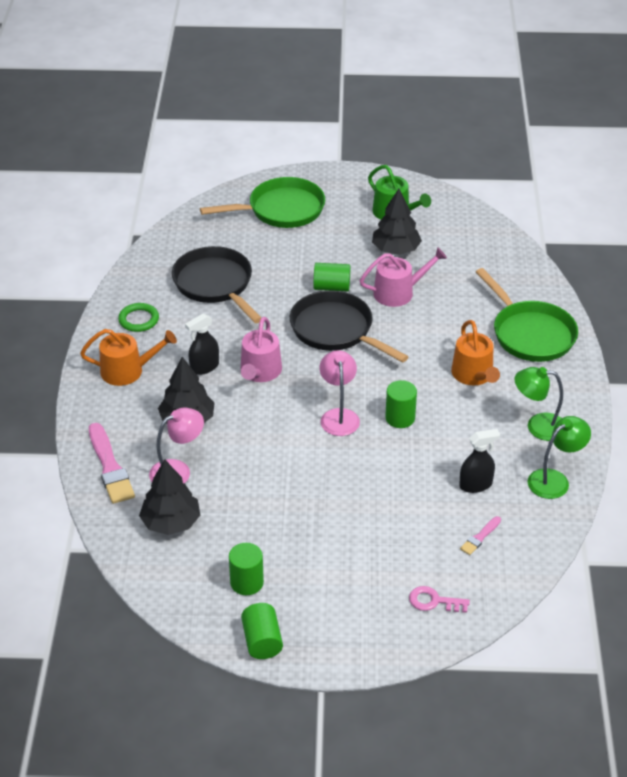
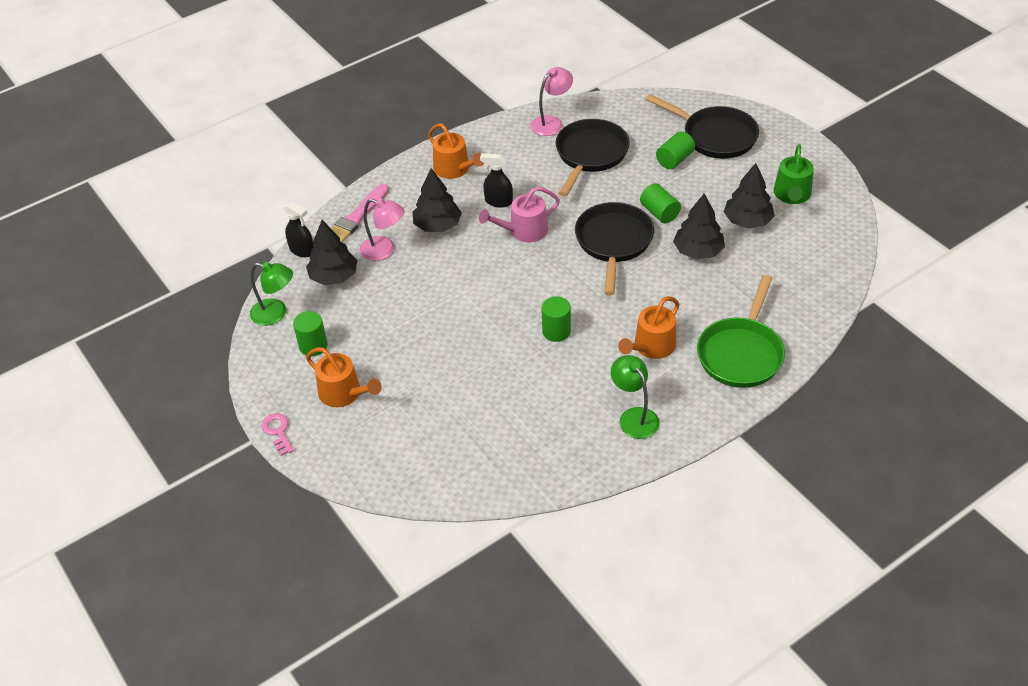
camera: 55 degrees right, 5 degrees up
(139, 320) = (510, 143): green ring -> none
(262, 641) = (267, 385): green cylinder -> green cylinder (674, 160)
(281, 210) = (715, 136): green pan -> black pan
(330, 591) = (344, 393): none -> orange watering can
(339, 416) = (523, 297): pink lamp -> pink lamp (551, 122)
(398, 292) = (698, 251): pink watering can -> black tree
(434, 601) = (384, 456): pink key -> pink key (278, 431)
(476, 485) = (528, 414): black spray bottle -> black spray bottle (302, 250)
(480, 537) = (474, 447): pink brush -> none
(555, 480) = (582, 460): green lamp -> green lamp (276, 314)

